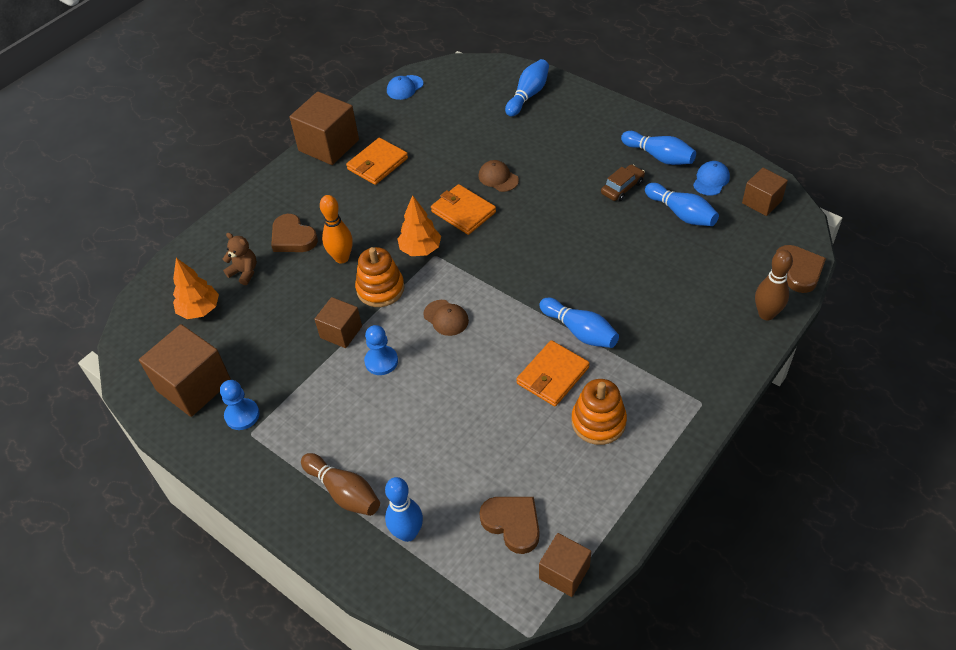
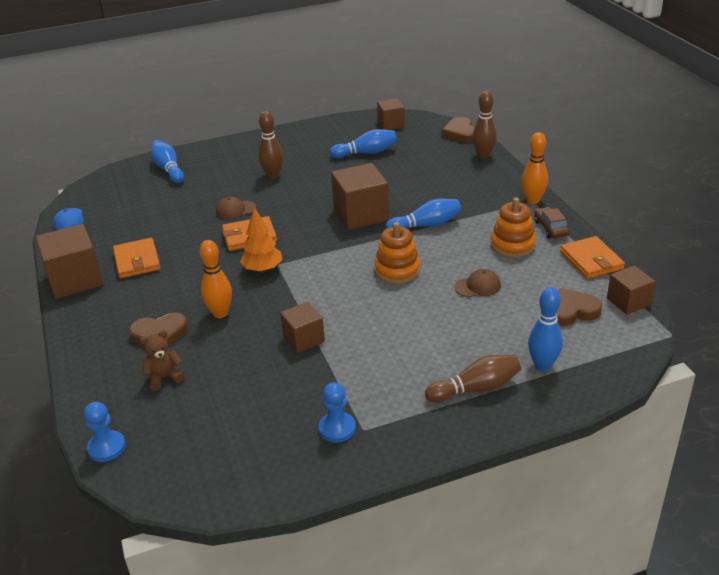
camera: 60 degrees left, 15 degrees down
(194, 386) = (269, 453): brown cube -> brown cube (361, 215)
(200, 310) = (176, 422): orange tree -> none
(380, 289) = (280, 303): orange stacking toy -> orange stacking toy (397, 270)
(381, 361) = (359, 326): blue pawn -> blue pawn (107, 447)
(446, 318) = (349, 279): brown cap -> brown cap (478, 286)
(553, 375) = (454, 250): orange wallet -> orange wallet (591, 260)
(577, 169) = (273, 175): none -> brown bowling pin
(622, 188) = (315, 165): brown car -> brown car (551, 228)
(659, 156) = (304, 142): blue bowling pin -> none
(704, 403) = (533, 200): none -> orange bowling pin
(711, 180) = (350, 133): blue cap -> none
(798, 270) = (460, 133): brown heart -> brown heart turned 120 degrees counterclockwise

